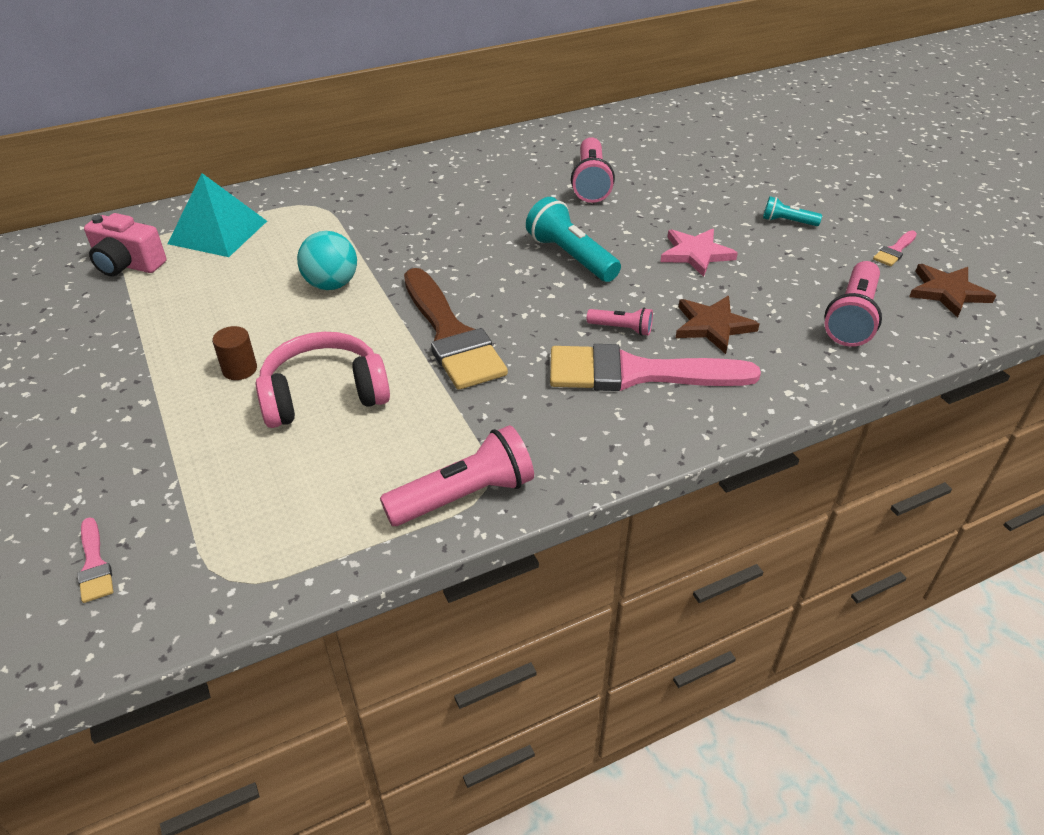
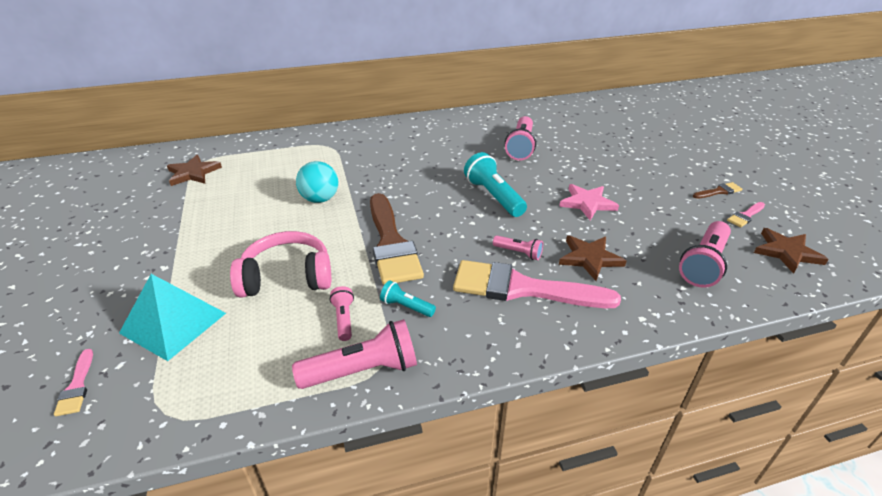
camera: 10 degrees right, 5 degrees down
(128, 265) = (193, 173): pink camera -> brown star
(218, 232) = (258, 157): turquoise pyramid -> turquoise pyramid (173, 323)
(239, 369) = (236, 251): brown cylinder -> none
(419, 438) = (344, 319): none -> pink flashlight
(787, 221) = (662, 186): turquoise flashlight -> turquoise flashlight (406, 306)
(858, 221) = (719, 191): none -> brown brush

